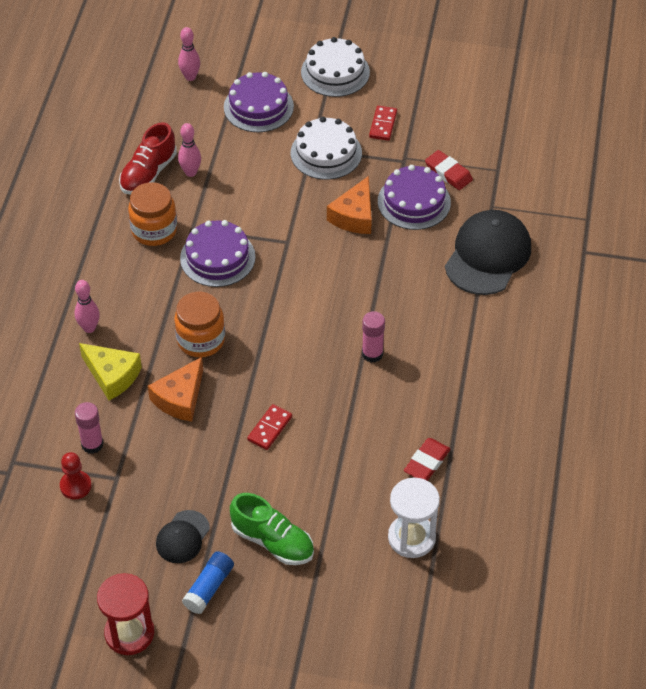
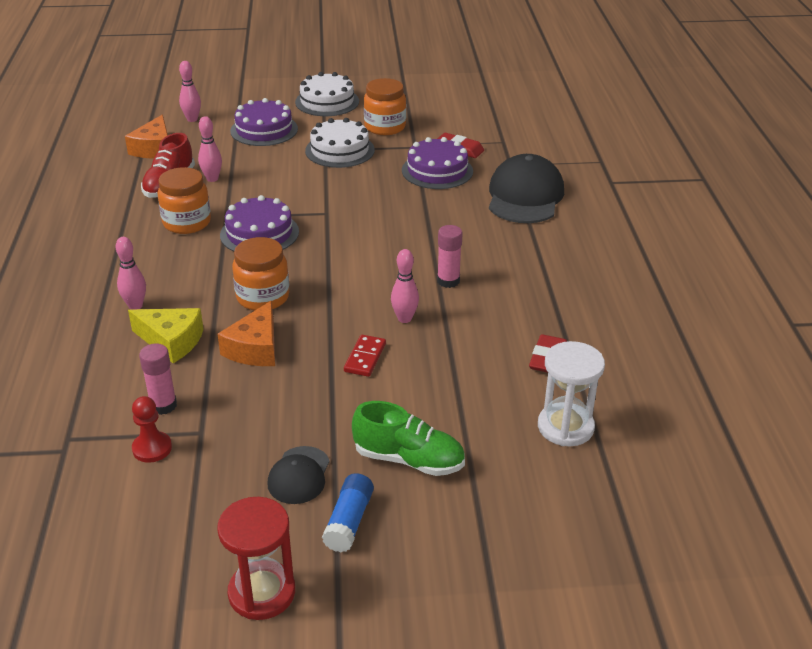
camera: 15 degrees left, 15 degrees down
(318, 391) = (404, 319): none -> pink bowling pin
(354, 216) = (385, 187): orange cheese -> orange cheese (154, 148)
(383, 124) = (385, 127): red domino -> orange jar

